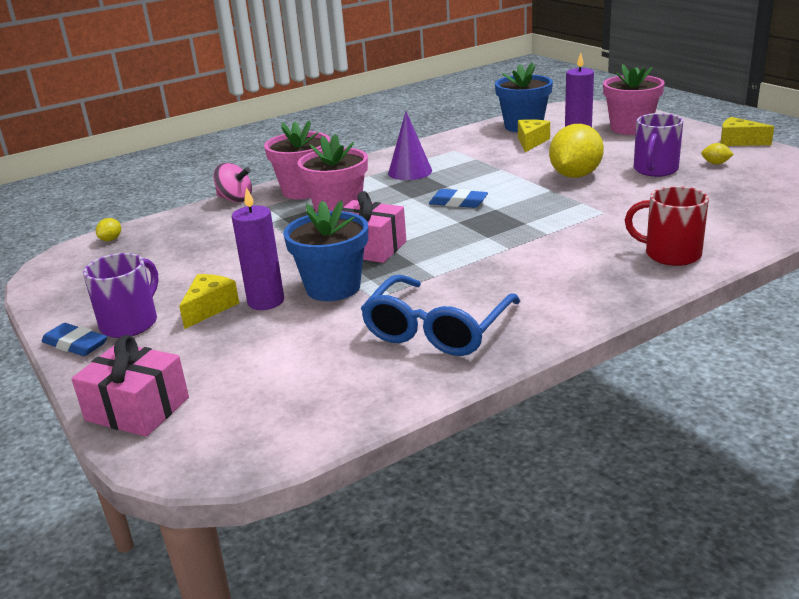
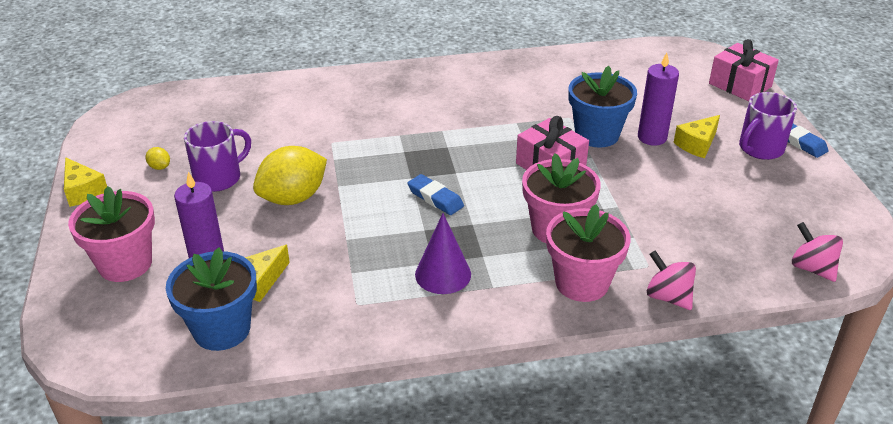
camera: 160 degrees left, 10 degrees up
(111, 239) = (812, 268): yellow lemon -> pink spinning top
(437, 329) = (542, 83): blue glasses -> none
(670, 254) = (343, 89): red mug -> none

